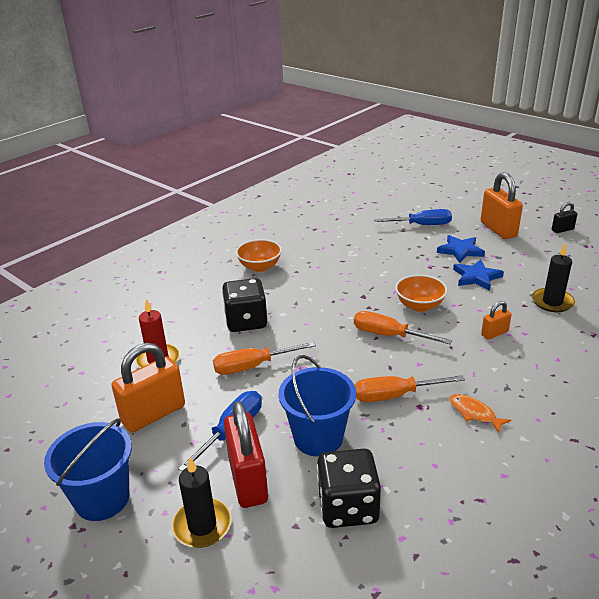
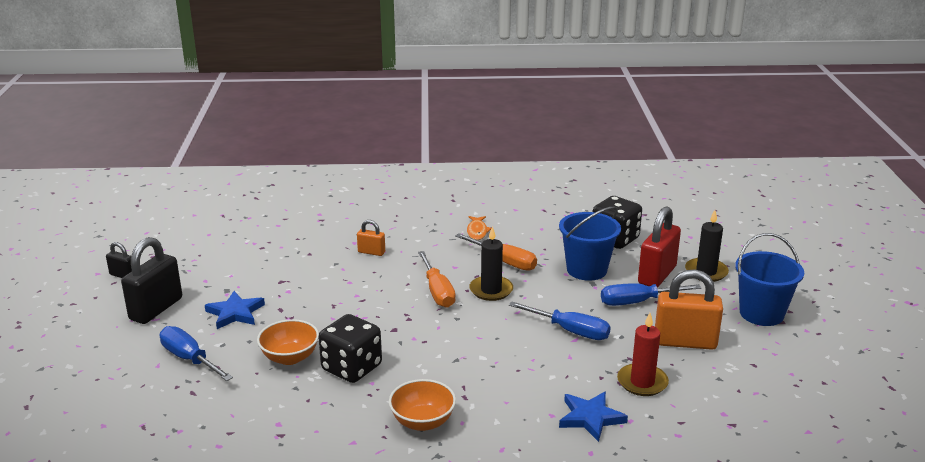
camera: 135 degrees left, 5 degrees down
(246, 321) = (524, 369): black dice -> black dice (351, 368)
(253, 366) = (570, 331): orange screwdriver -> blue screwdriver
(419, 306) = (373, 295): orange bowl -> orange bowl (290, 357)
(476, 277) = (284, 287): blue star -> blue star (590, 418)
(498, 229) = (156, 309): orange padlock -> black padlock
(552, 302) = (289, 244): black candle -> black candle (491, 290)

